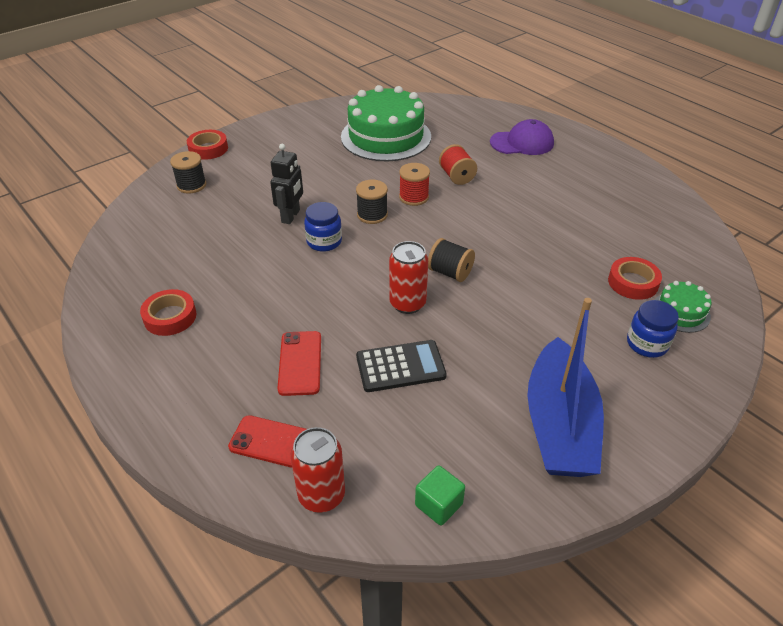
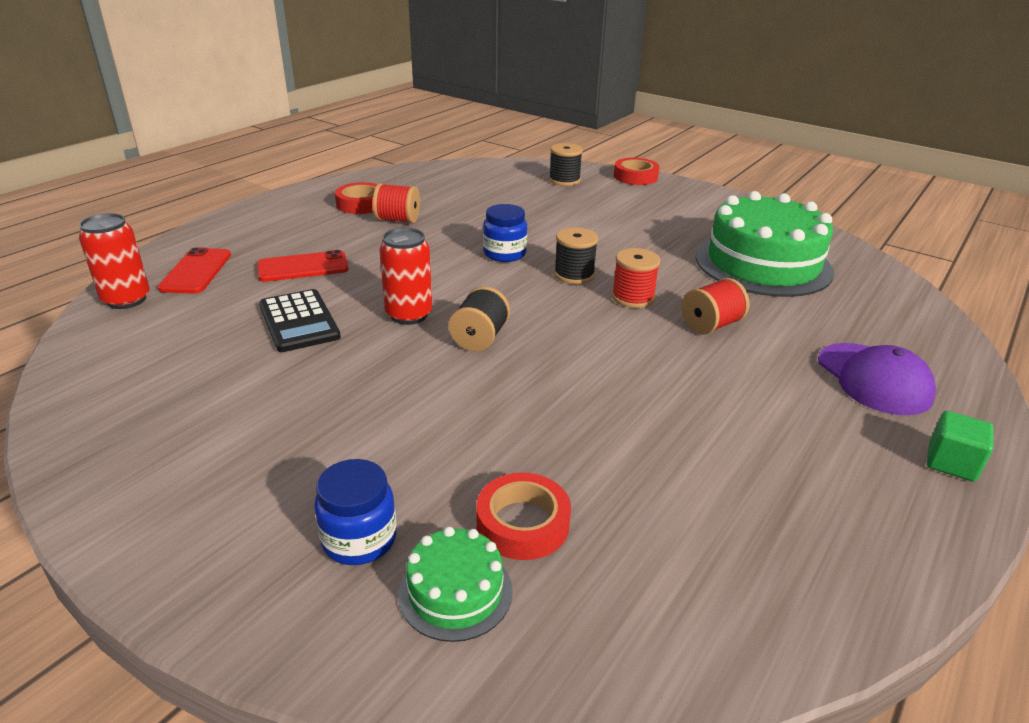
camera: 75 degrees right, 10 degrees down
(224, 295) = (397, 220): none -> red spool
(291, 216) = (541, 231): black robot -> none
(438, 505) = (91, 363): green cube -> green cube (951, 463)
(559, 424) = (190, 445): blue boat -> none

